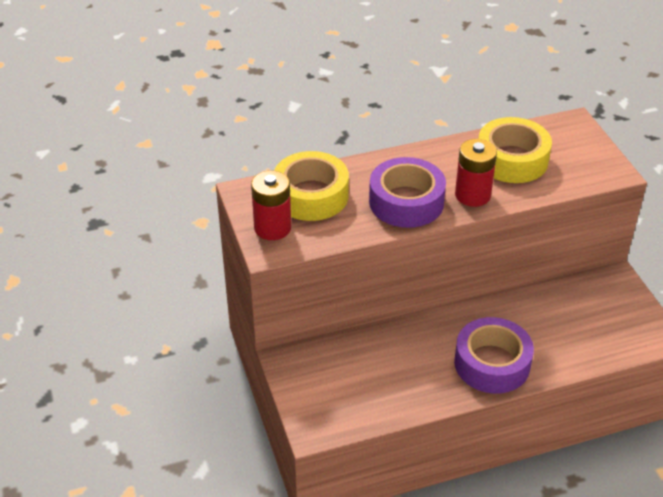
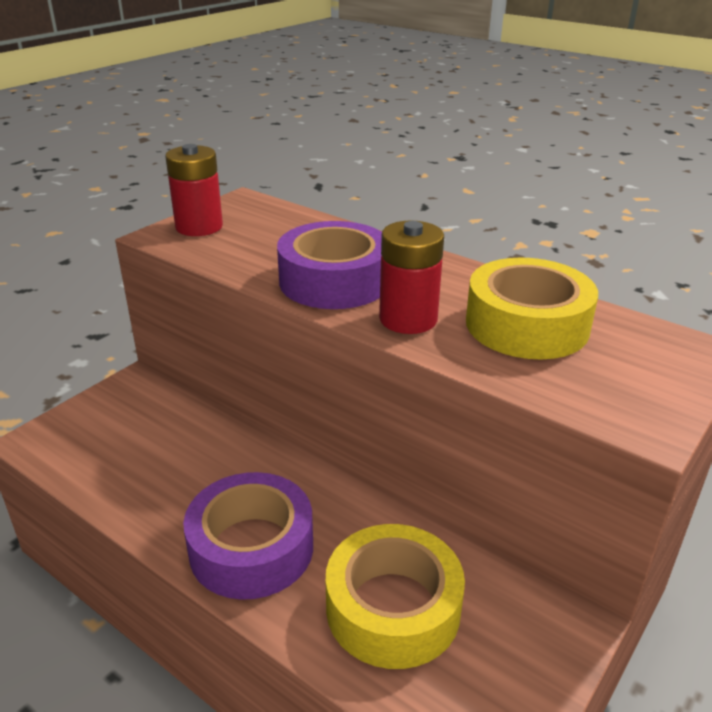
camera: 55 degrees right, 10 degrees down
(311, 195) = (277, 229): yellow tape -> yellow tape (393, 608)

